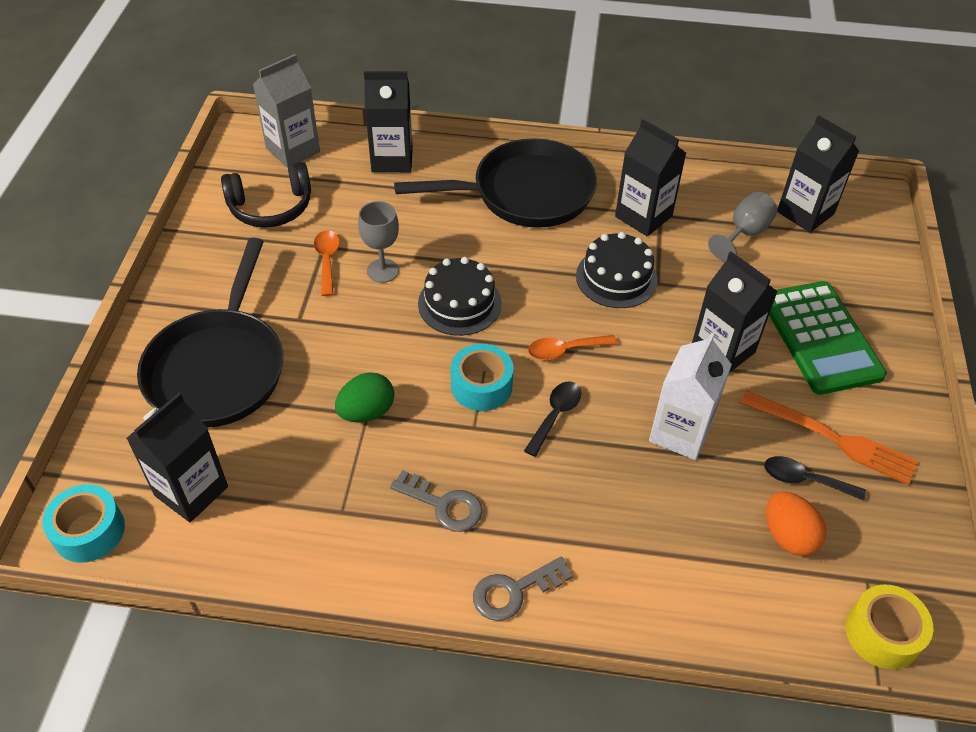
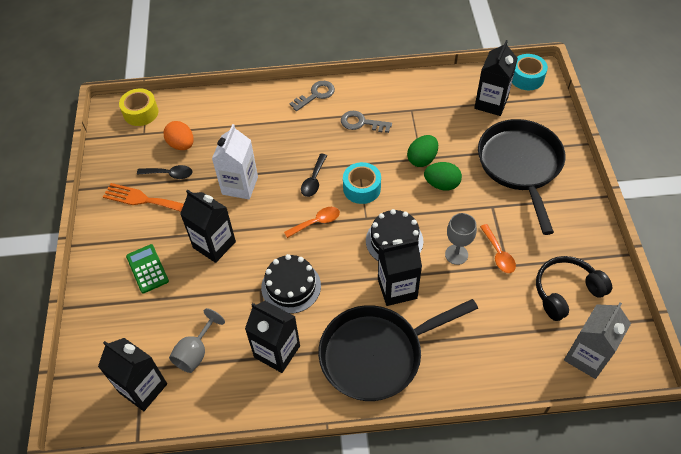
camera: 170 degrees right, 5 degrees up
(355, 365) = (441, 184): none -> green egg
(392, 159) = (499, 366): black carton -> black carton (397, 288)
(820, 338) = (147, 269): green calculator -> green calculator, size x0.55

